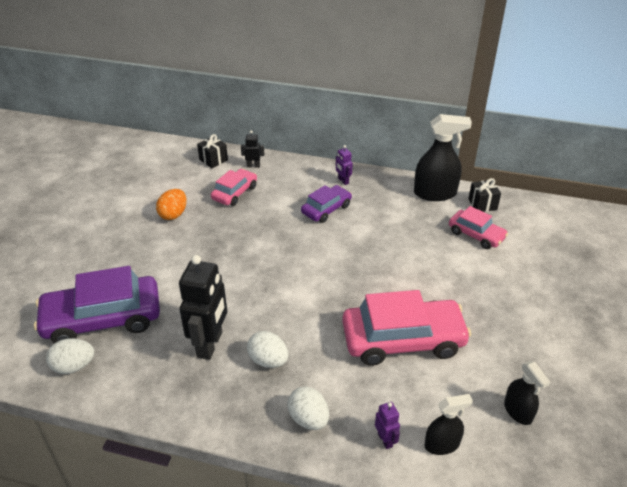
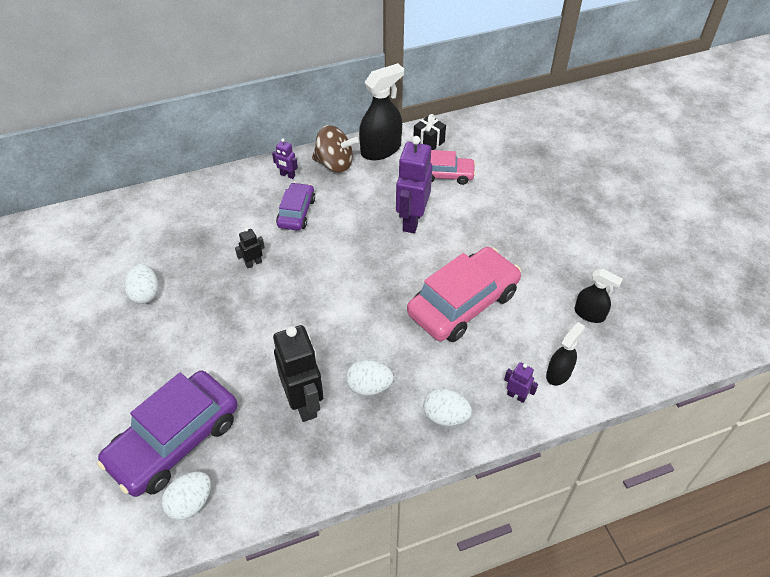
camera: 35 degrees left, 10 degrees up
(173, 214) = (145, 293): orange egg -> white egg
(213, 160) = (132, 212): black gift -> none
(234, 193) = (189, 238): pink car -> none
(253, 166) = (182, 199): black robot -> black robot (253, 263)
(387, 188) = (335, 164): none -> brown spinning top
(414, 256) = (411, 220): none -> purple robot

